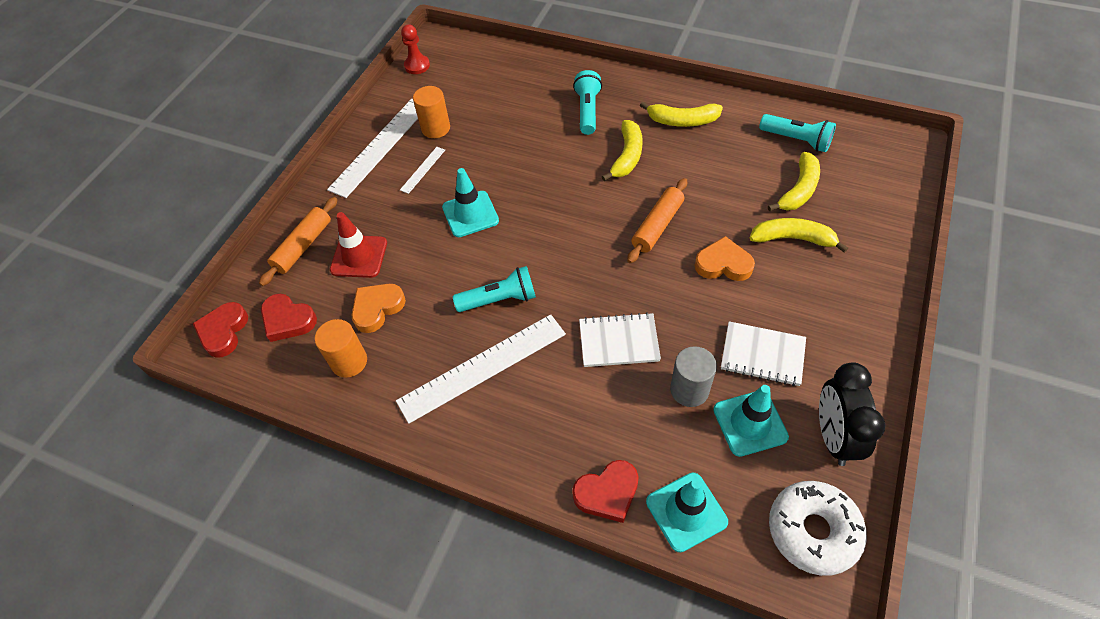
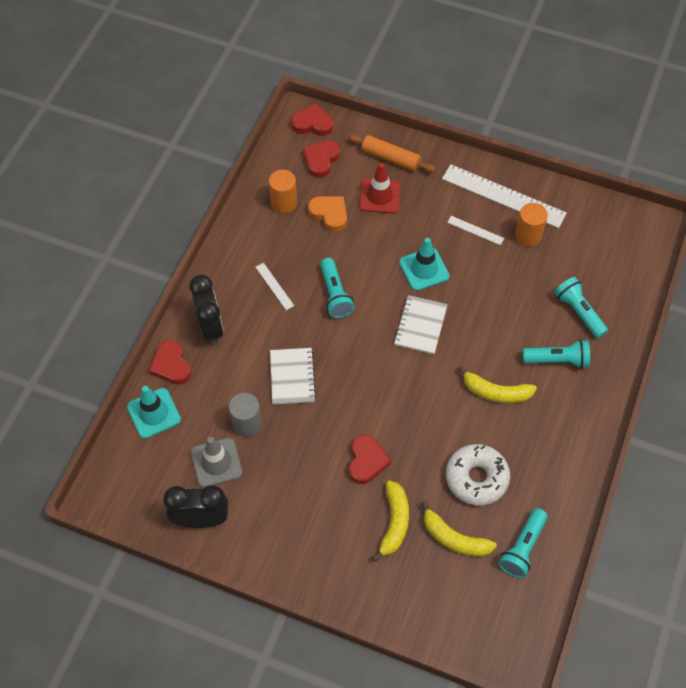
camera: 85 degrees right, 5 degrees up
(417, 66) = (615, 213): red pawn -> none
(483, 367) = (274, 286): white ruler -> white ruler, size x0.45
(532, 94) = (579, 312): none -> turquoise flashlight
(545, 444) = (210, 327): none -> black clock
(657, 226) = (410, 412): orange rolling pin -> none
(682, 121) = (546, 444): yellow banana -> none
(723, 264) = (366, 461): orange heart -> red heart
(750, 423) = (216, 462): turquoise traffic cone -> grey traffic cone
(762, 355) = (274, 479): white notebook -> white notebook (420, 326)
(813, 531) = (132, 492): white donut -> white donut (476, 478)

